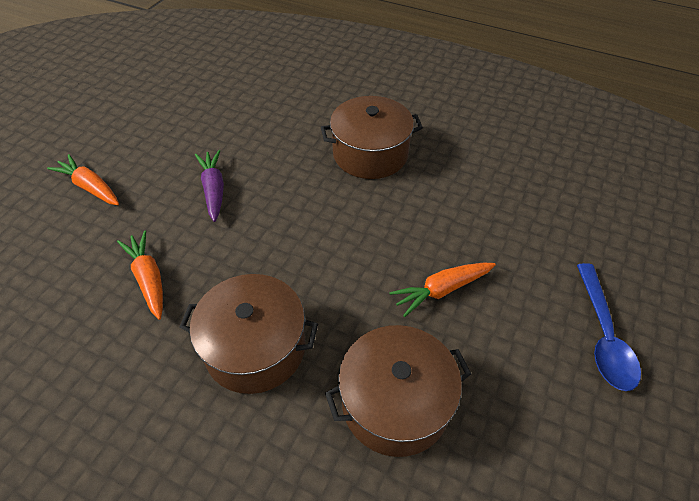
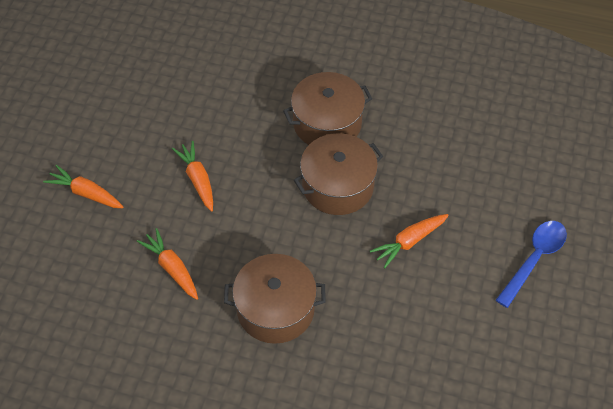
camera: 10 degrees left, 5 degrees up
(214, 189) = (197, 179): purple carrot -> orange carrot
(395, 403) = (388, 332): brown pot -> brown pot (338, 186)
(603, 336) = (534, 259): blue spoon -> blue spoon turned 135 degrees counterclockwise

